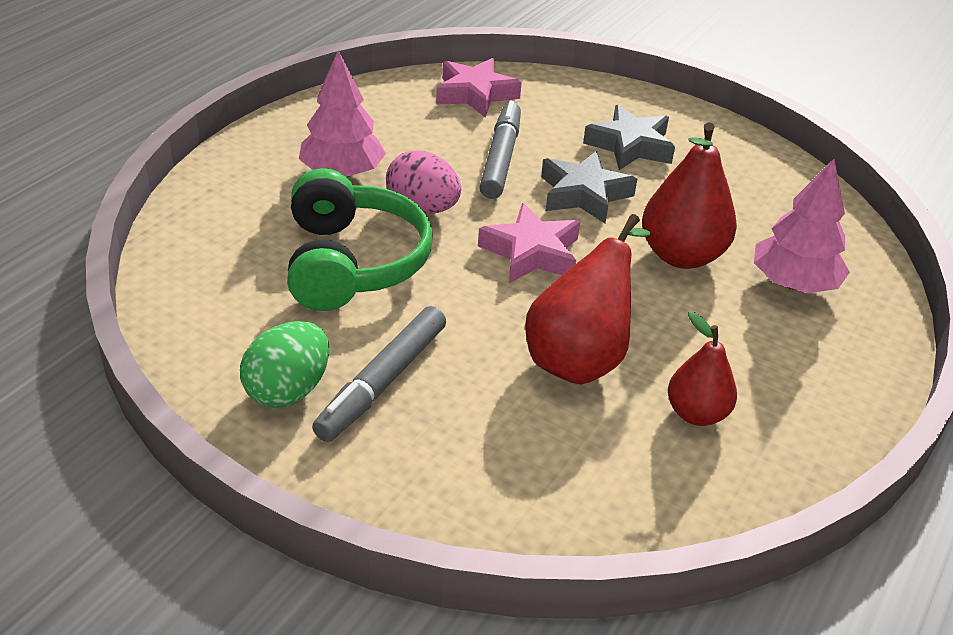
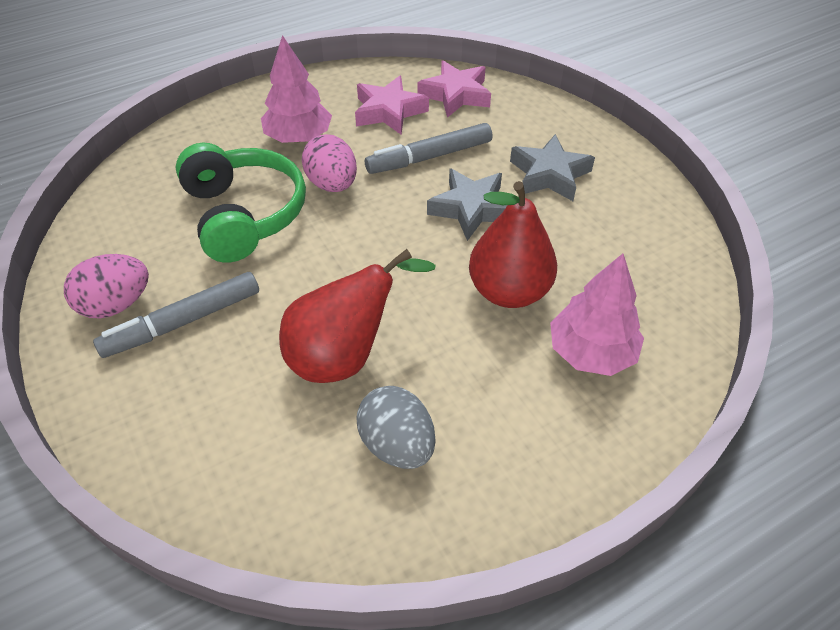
camera: 30 degrees right, 10 degrees up
(288, 390) = (116, 304): green egg -> pink egg
(352, 263) = (243, 215): green headphones -> green headphones turned 45 degrees counterclockwise
(501, 158) = (429, 157): grey marker -> grey marker turned 150 degrees counterclockwise
(531, 253) = (384, 249): pink star -> pink star (389, 111)
(696, 413) = (397, 444): red pear -> grey egg

